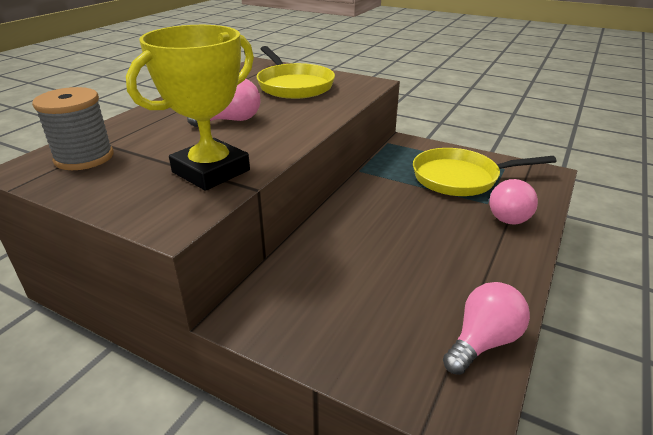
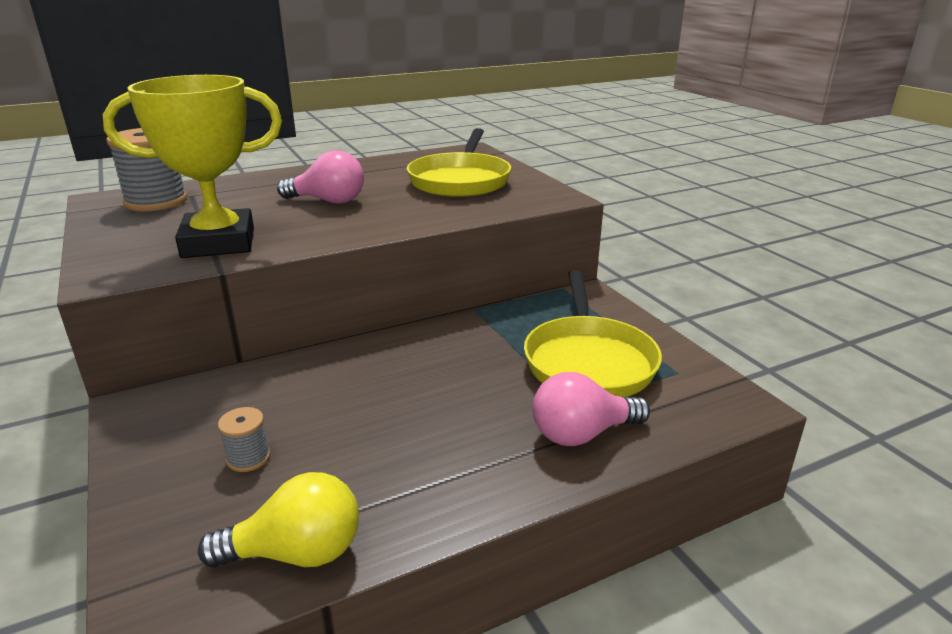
camera: 35 degrees right, 5 degrees down
(373, 310) = (248, 458): none -> grey spool
(460, 178) = (588, 361): yellow pan -> yellow pan turned 120 degrees counterclockwise
(483, 341) = (297, 553): pink light bulb -> yellow light bulb

